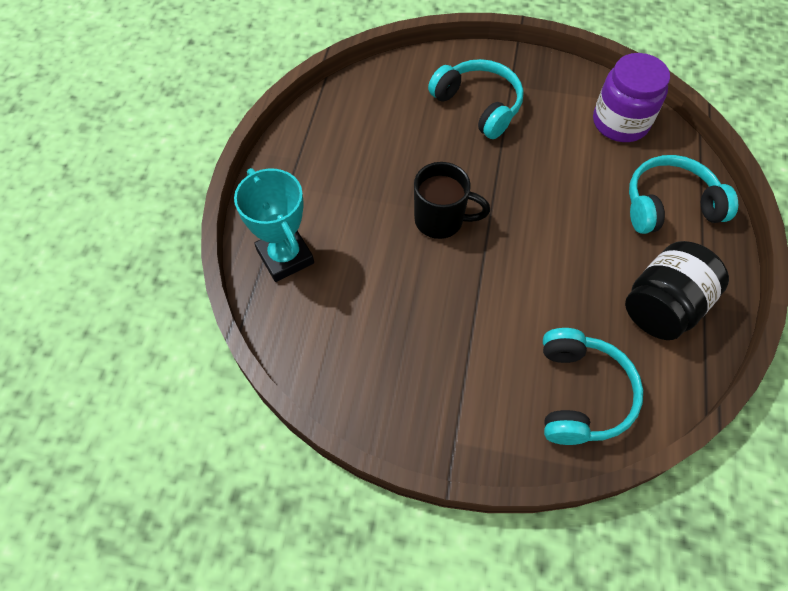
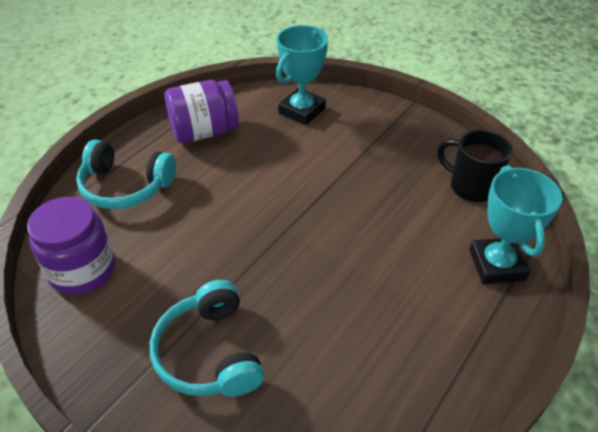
camera: 155 degrees left, 15 degrees down
(441, 220) = (331, 244): black mug -> black mug (470, 186)
(581, 394) = (302, 111): turquoise headphones -> turquoise trophy
(663, 306) = (204, 132): black jar -> purple jar

